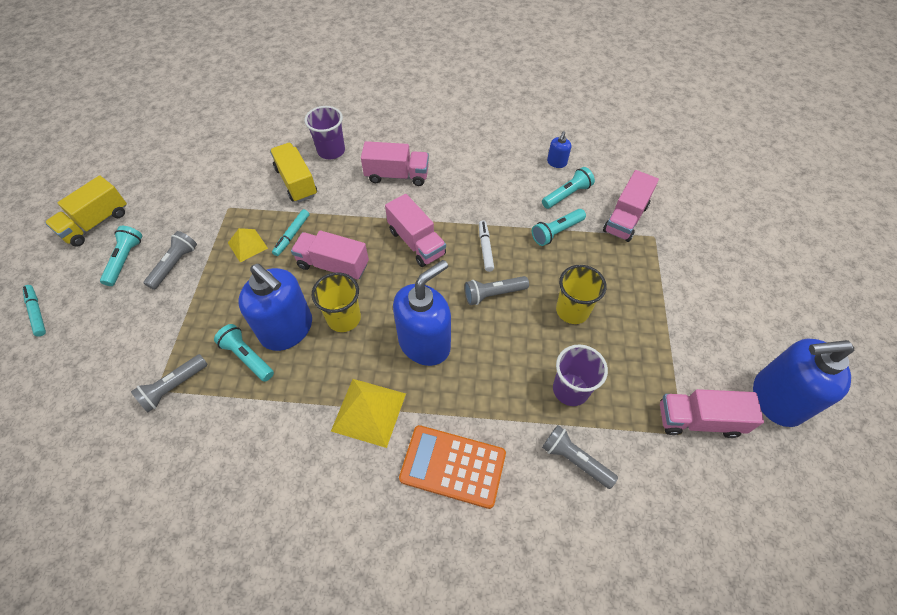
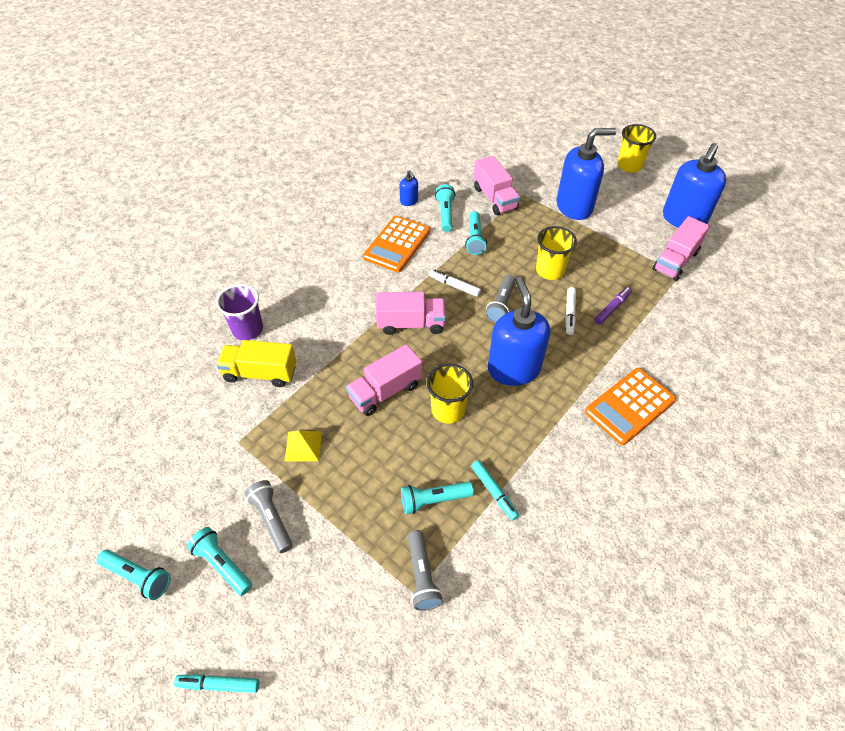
camera: 55 degrees left, 5 degrees down
(96, 223) = (138, 577): yellow truck -> turquoise flashlight
(287, 329) = (427, 456): blue soap dispenser -> blue soap dispenser (574, 207)
(292, 235) = (323, 406): turquoise marker -> turquoise marker (494, 492)
(368, 412) = (550, 436): yellow pyramid -> none
(397, 175) = (325, 299): pink truck -> none
(497, 184) = (397, 244): none -> orange calculator
(530, 355) = (570, 313): none -> white marker
(570, 389) = (612, 308): purple cup -> purple marker
(574, 460) = (665, 336): grey flashlight -> none
(804, 305) = (629, 166): none -> yellow cup

